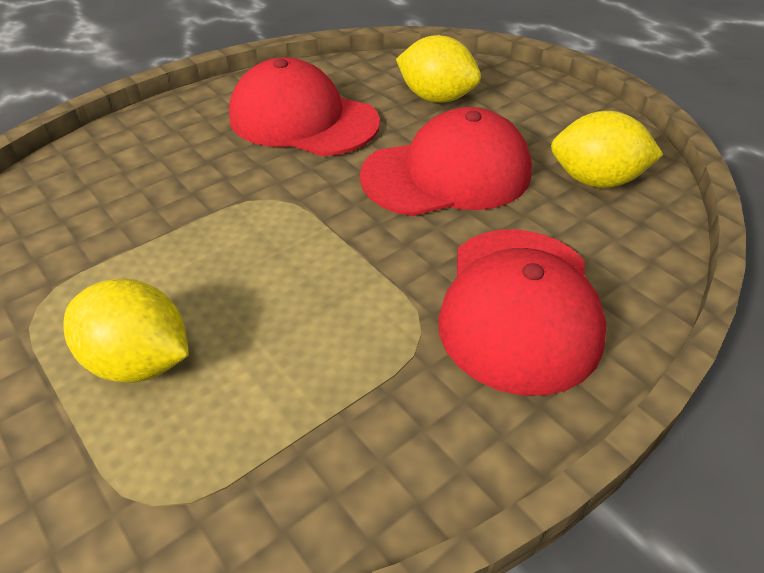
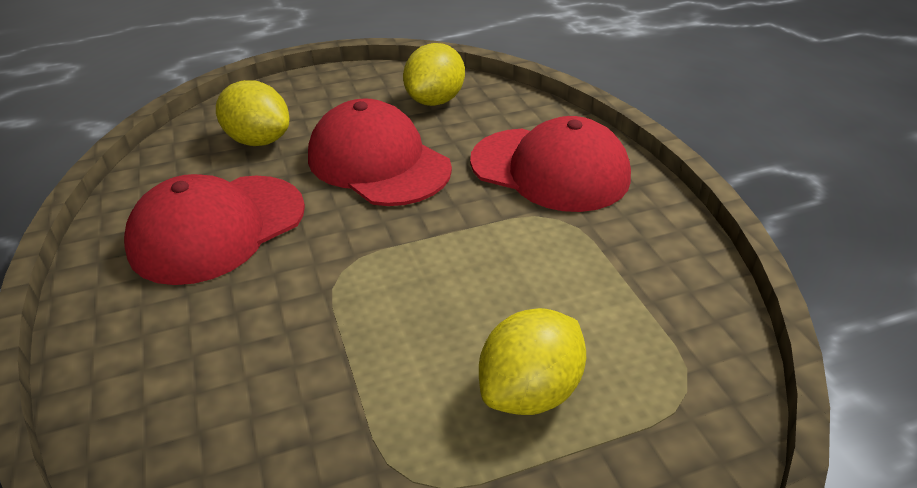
camera: 70 degrees left, 5 degrees down
(436, 98) = (258, 140): yellow lemon -> yellow lemon turned 75 degrees clockwise
(447, 174) = (378, 162): red cap -> red cap turned 45 degrees counterclockwise

